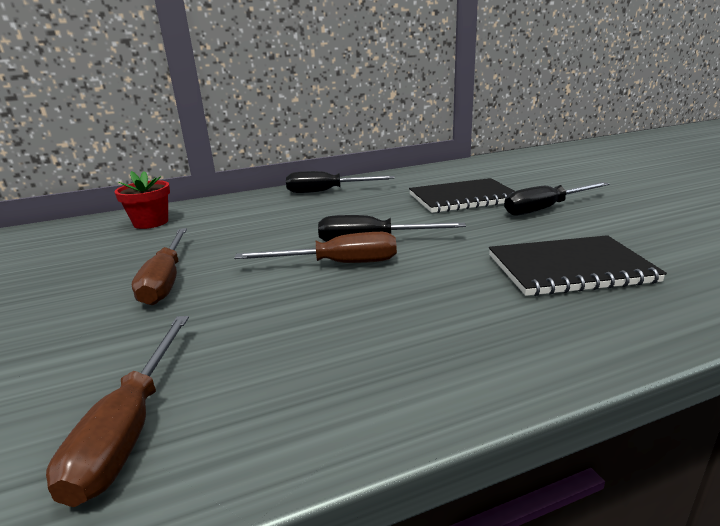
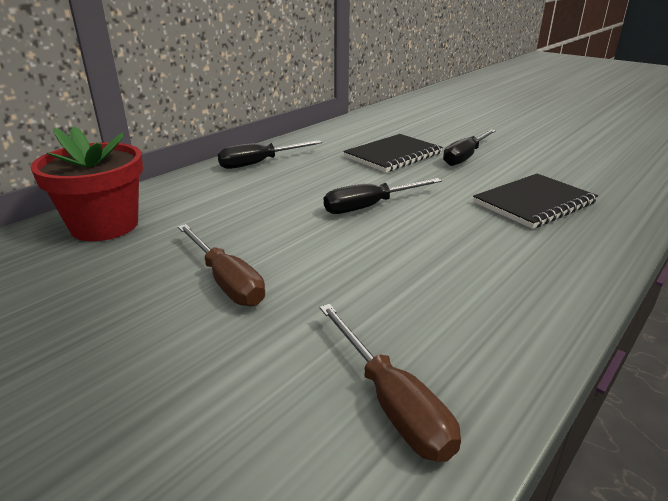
camera: 30 degrees left, 5 degrees up
(151, 222) = (104, 226): red flower pot -> red flower pot, size x1.65
(338, 264) = (368, 232): brown screwdriver -> none

